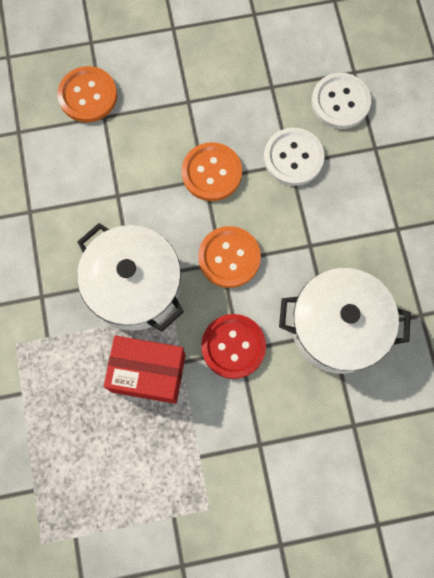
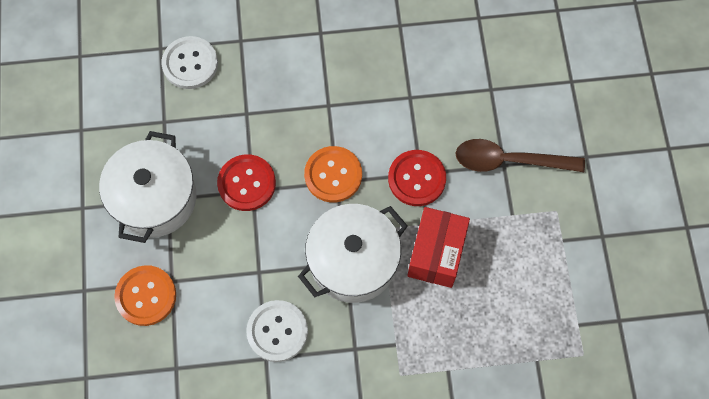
camera: 85 degrees left, 5 degrees down
(211, 173) = (246, 183): orange button -> red button
(265, 450) = (508, 160): none -> brown spoon
(293, 158) = (241, 110): white button -> white button (277, 331)
(337, 328) = (406, 91): white pot -> white pot (154, 198)

